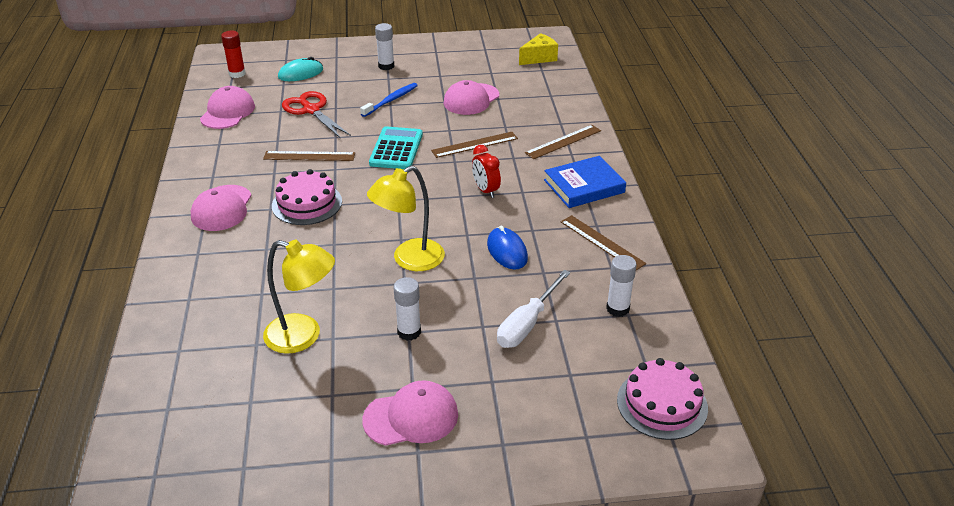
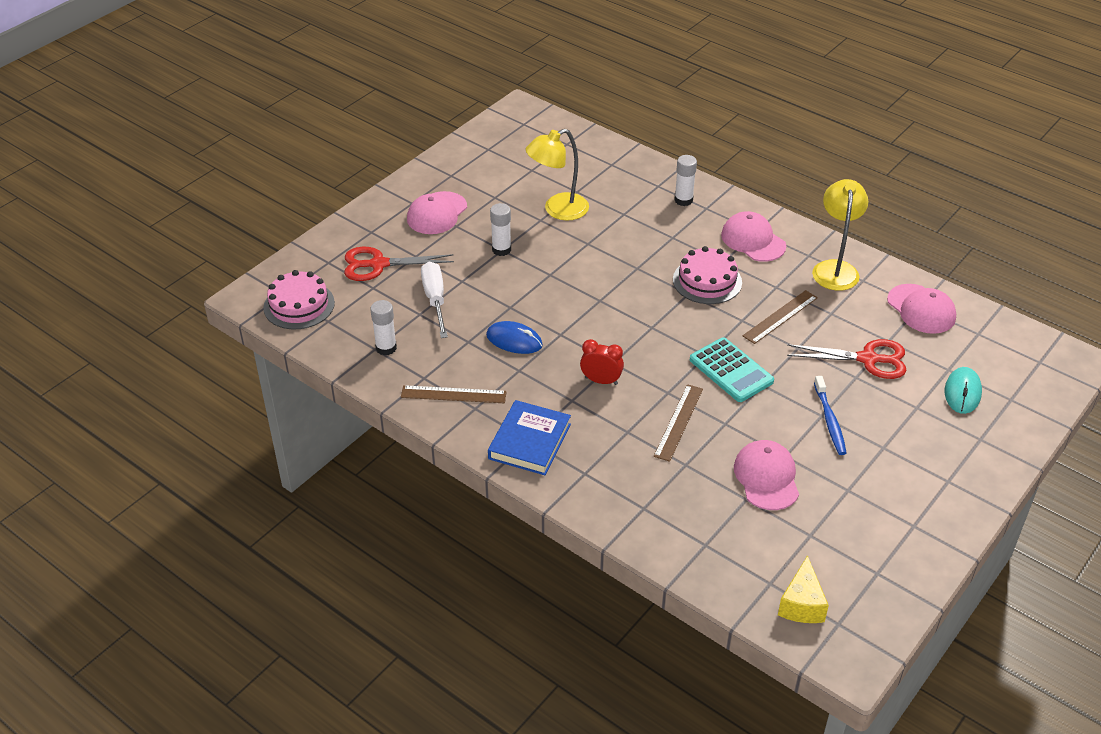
camera: 135 degrees right, 5 degrees up
(237, 74) = (1006, 350): red glue stick -> none
(386, 66) = (915, 463): white glue stick -> white glue stick (683, 200)
(409, 260) = (570, 290): yellow lamp -> yellow lamp (835, 268)
(538, 396) = (378, 264): none -> red scissors
(563, 142) = (609, 483): brown ruler -> none

